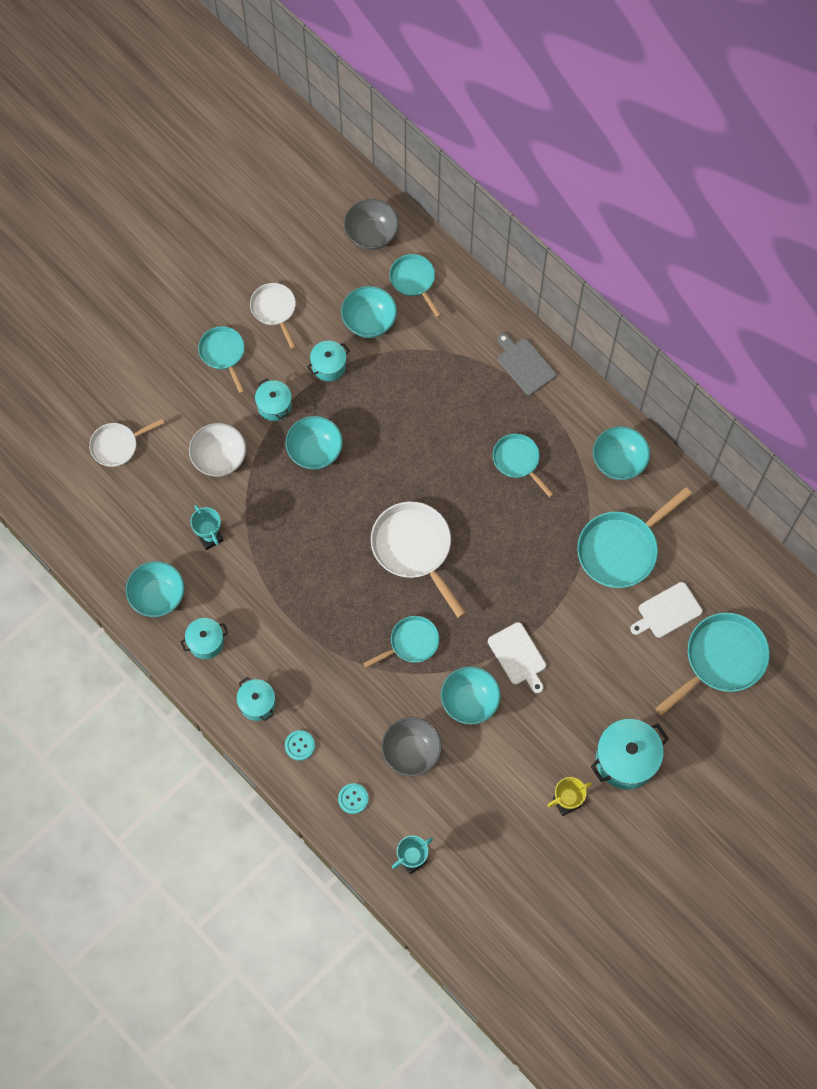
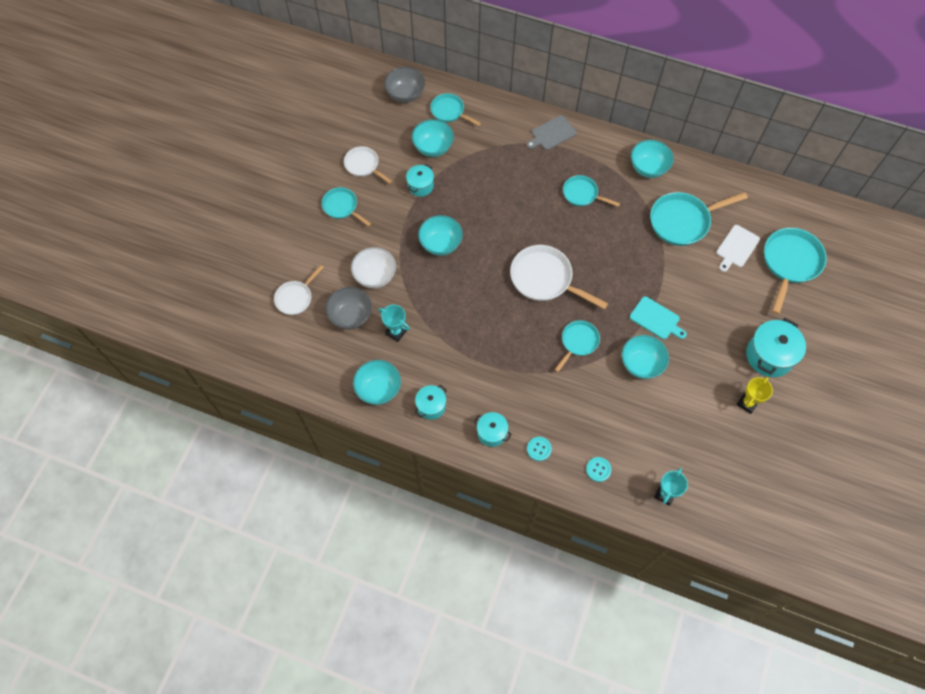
camera: 25 degrees left, 5 degrees down
(274, 406) = (396, 226): turquoise pot -> none
(411, 752) = (621, 417): grey bowl -> grey bowl (351, 316)
(518, 656) = (656, 319): white cutting board -> turquoise cutting board
(524, 365) = (552, 134): grey cutting board -> grey cutting board turned 60 degrees counterclockwise
(621, 549) = (683, 221): turquoise pan -> turquoise pan turned 45 degrees clockwise

